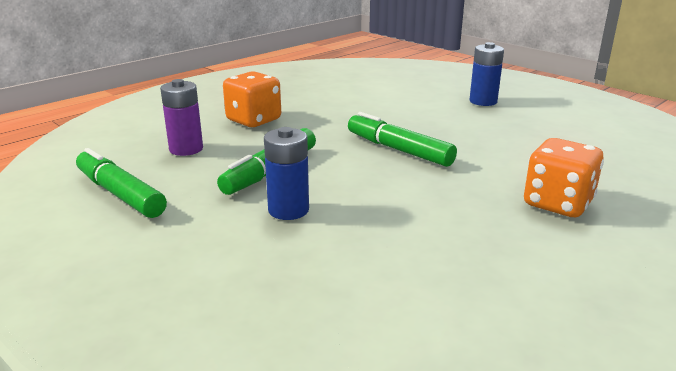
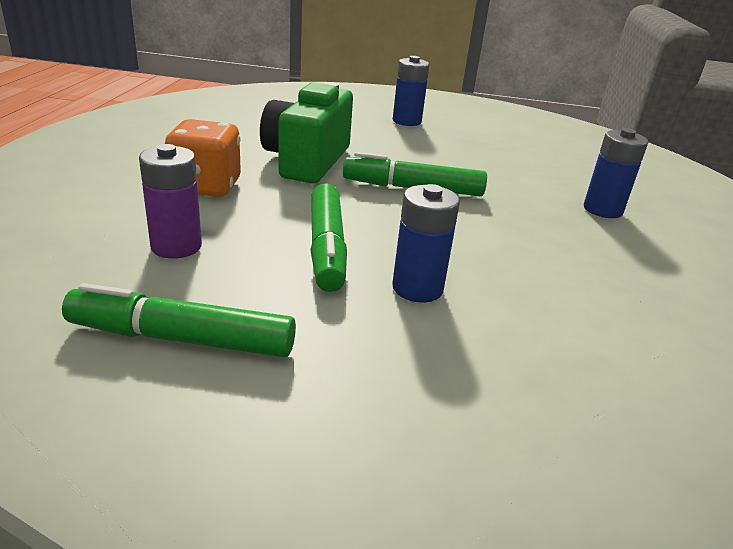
camera: 40 degrees left, 5 degrees up
(347, 116) = (307, 161): none -> green camera
(557, 203) = (602, 210): orange dice -> blue battery

